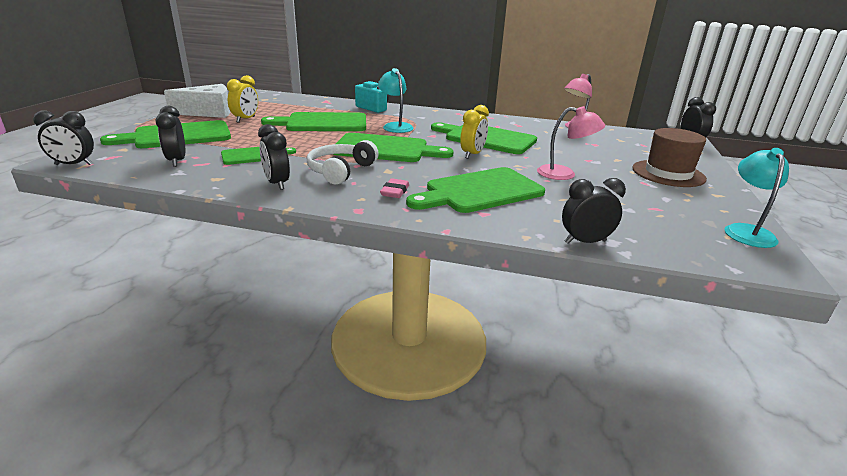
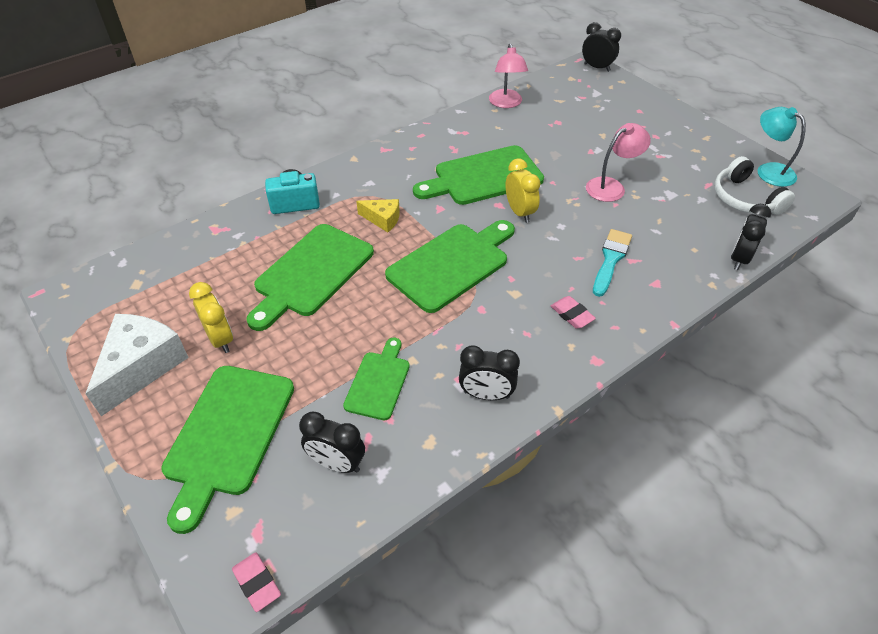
camera: 50 degrees left, 20 degrees up
(74, 165) = (257, 583): black clock -> pink eraser
(340, 171) = (488, 329): white headphones -> white headphones (744, 199)
(395, 126) = (383, 219): turquoise lamp -> yellow cheese
(479, 191) = (611, 259): green cutting board -> turquoise brush
(668, 173) = (652, 130): brown hat -> none

